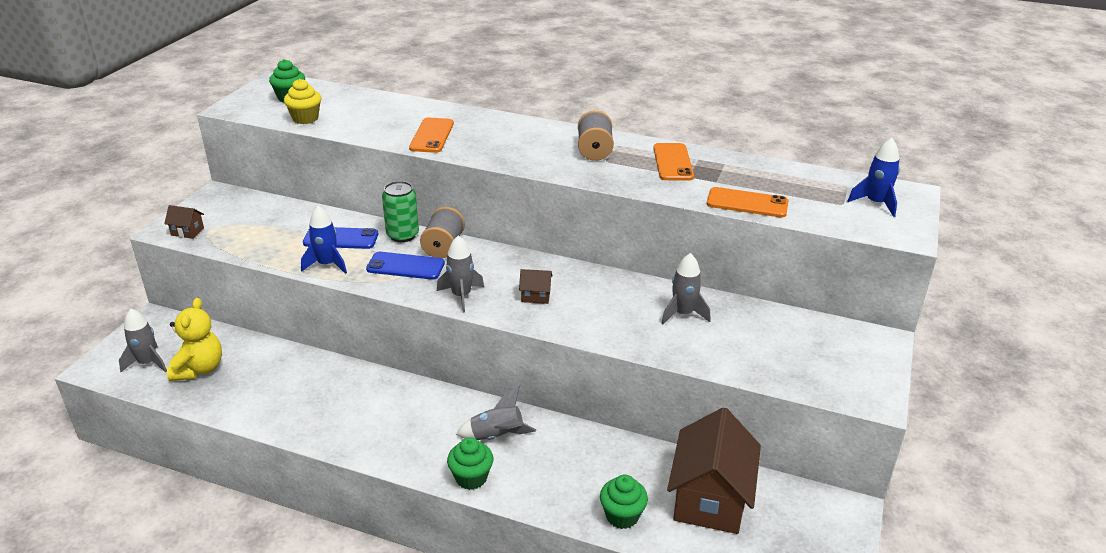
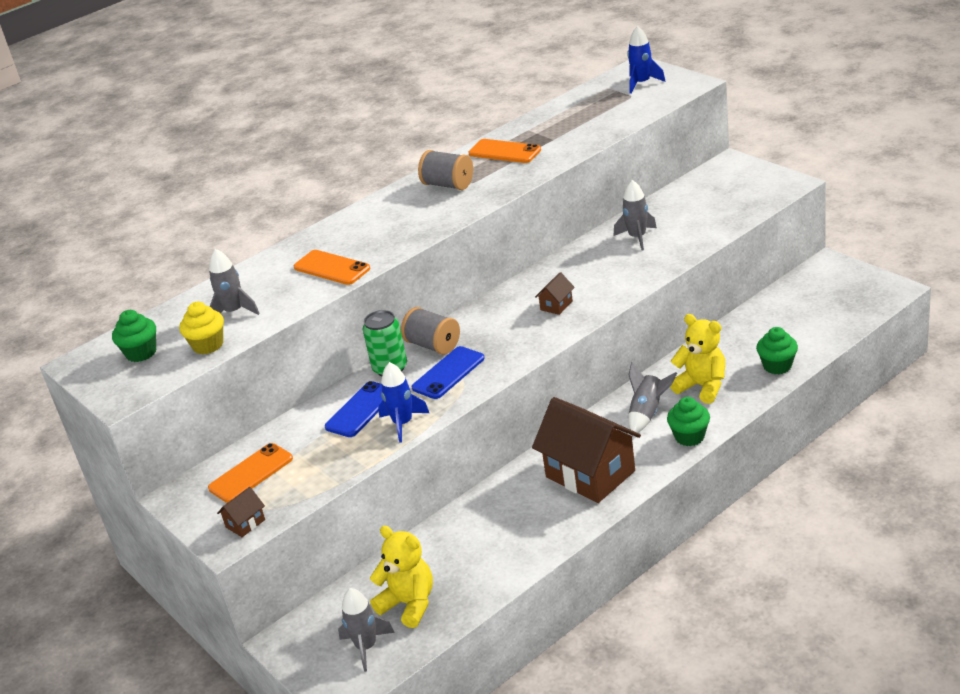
camera: 55 degrees left, 0 degrees up
(461, 296) = (524, 346): grey rocket -> grey rocket (234, 312)
(557, 464) = (702, 386): none -> yellow teddy bear
(710, 499) = (783, 320): brown house -> brown house (590, 474)
(747, 203) = (598, 133): orange phone -> orange phone (251, 473)

